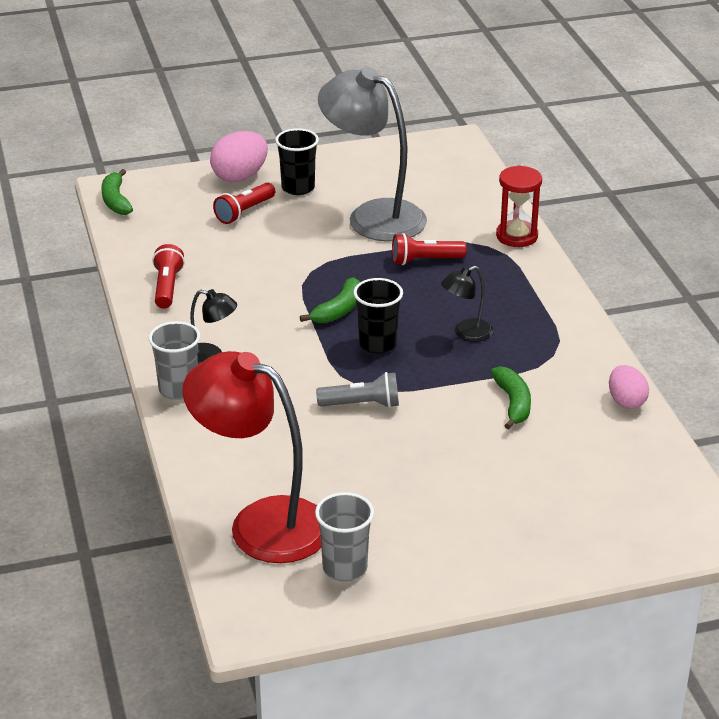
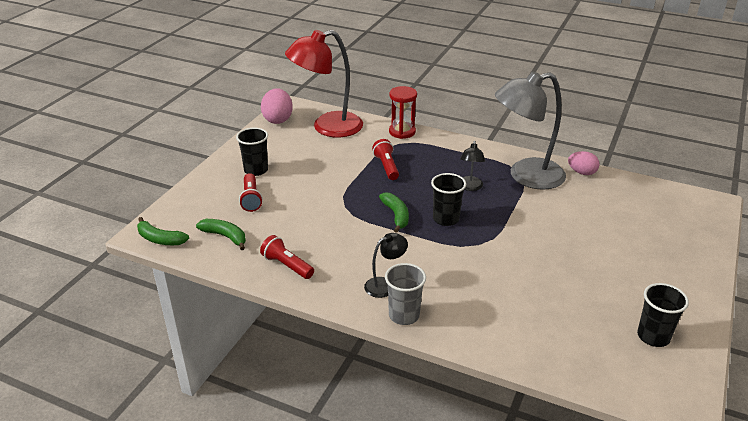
camera: 50 degrees left, 0 degrees up
(240, 176) = (212, 183): pink egg -> pink egg (278, 119)
(261, 523) = (581, 349): red lamp -> red lamp (327, 127)
(345, 568) = (653, 336): grey cup -> black cup
(362, 404) = (498, 252): grey flashlight -> none
(373, 216) = (321, 161): grey lamp -> grey lamp (526, 176)
(425, 260) = (386, 167): red flashlight -> red flashlight turned 135 degrees clockwise
(513, 403) = (549, 204): green banana -> green banana (225, 236)

